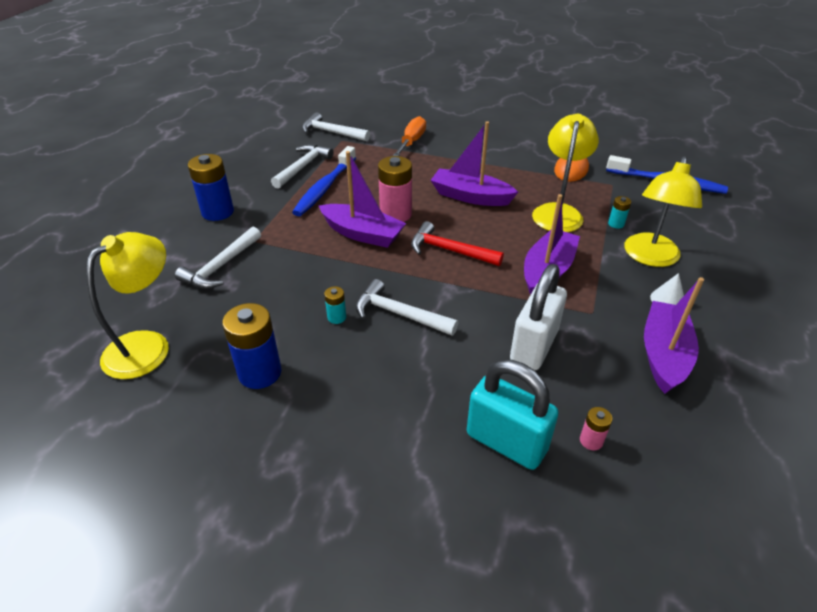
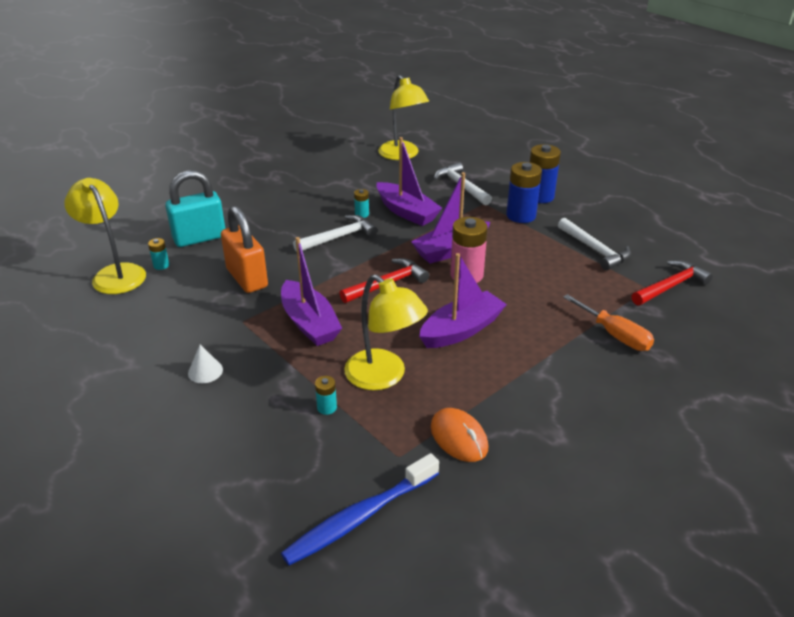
camera: 120 degrees right, 5 degrees down
(260, 373) = (342, 181): blue battery -> blue battery (521, 215)
(324, 188) = (544, 251): blue toothbrush -> none
(332, 132) = (670, 286): white hammer -> red hammer
(534, 346) = (247, 278): white padlock -> orange padlock
(591, 441) = (161, 265): pink battery -> turquoise battery
(650, 257) = (259, 397): yellow lamp -> yellow lamp (115, 273)
(664, 354) = (168, 332): purple boat -> purple boat (407, 212)

